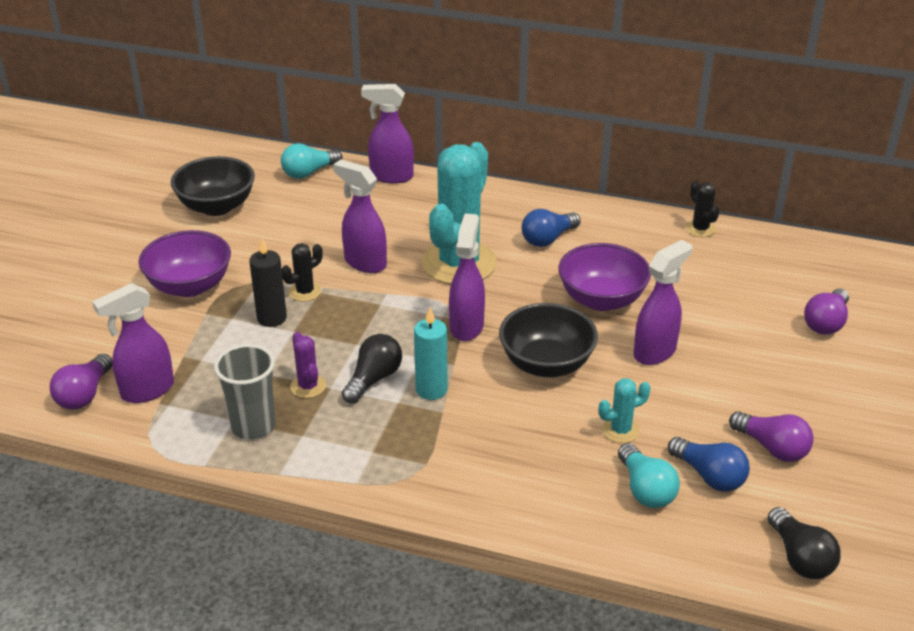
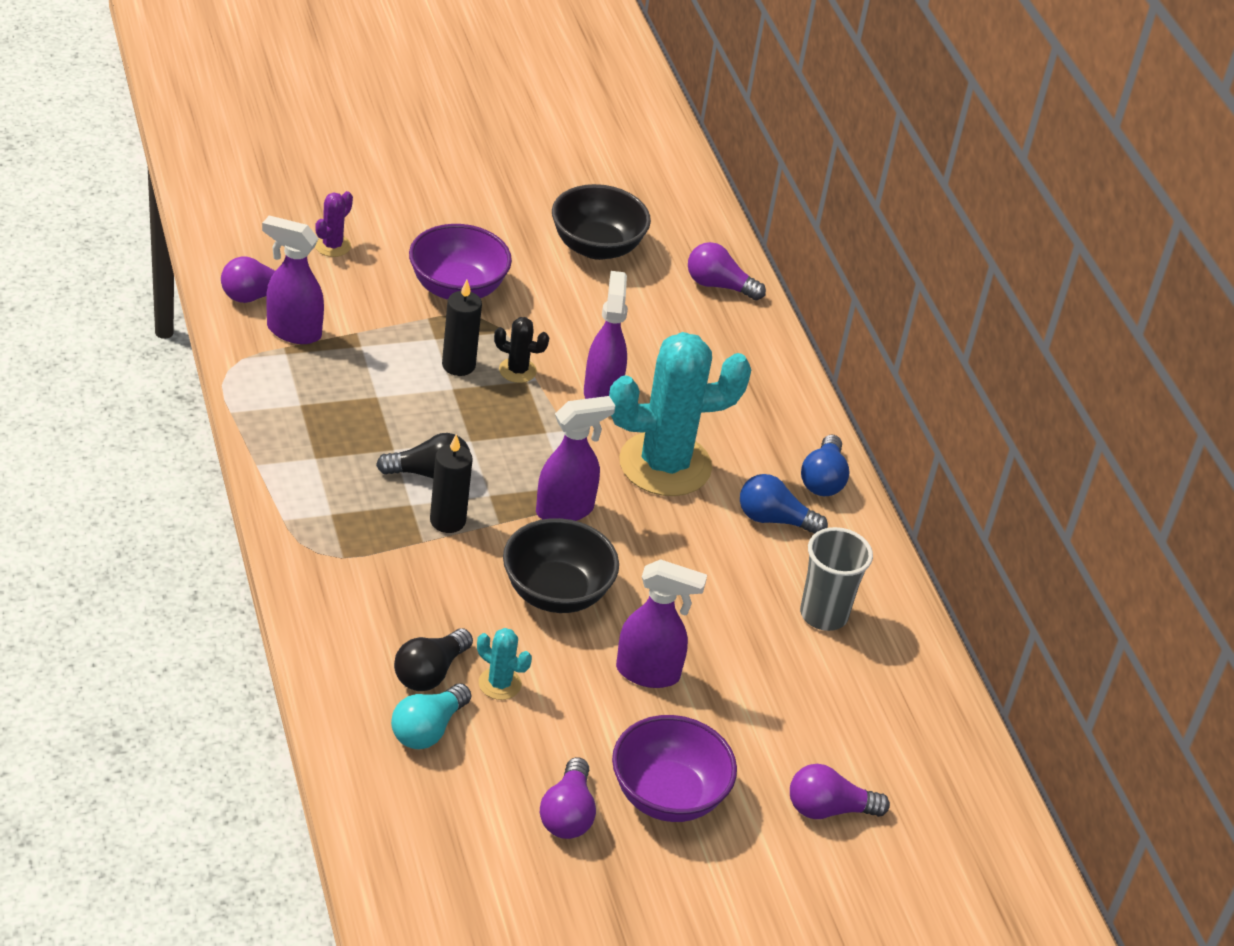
camera: 50 degrees right, 5 degrees up
(253, 426) = (302, 420): grey cup -> grey cup (823, 615)
(308, 386) = (383, 433): purple cactus -> purple cactus (332, 246)
(309, 172) = (719, 285): turquoise light bulb -> purple light bulb
(391, 176) = (772, 350): purple spray bottle -> none
(431, 390) = (447, 521): turquoise candle -> black candle
(601, 299) = (702, 600): purple bowl -> purple bowl (668, 795)
(700, 229) = (917, 645): black cactus -> none
(709, 476) = (485, 774): blue light bulb -> blue light bulb (823, 479)
(800, 557) = (419, 877): black light bulb -> black light bulb (430, 672)

